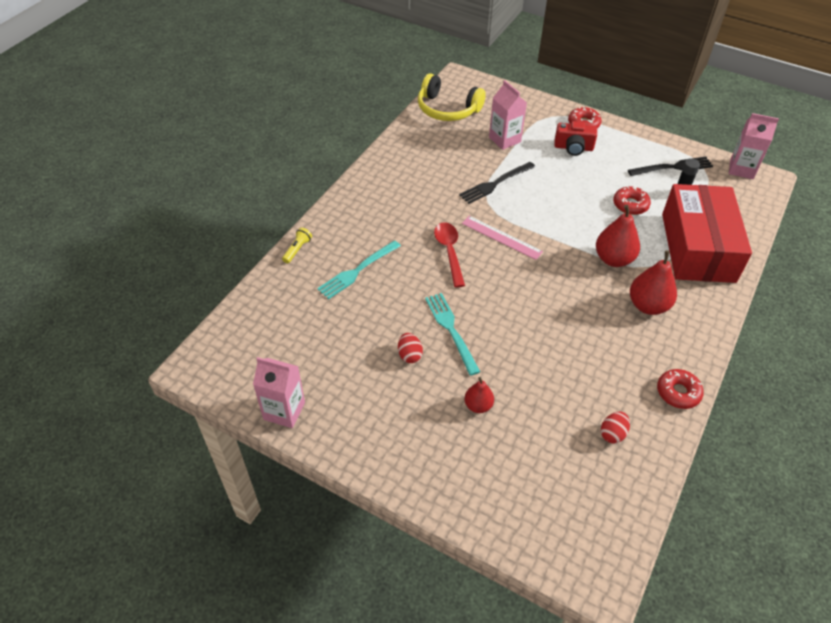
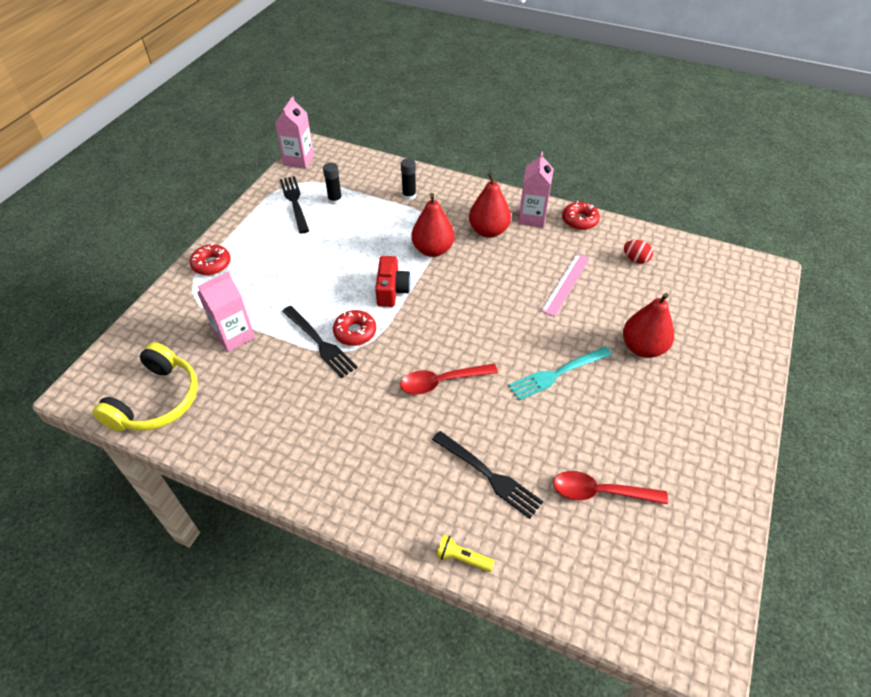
camera: 95 degrees left, 0 degrees up
(284, 411) = (719, 523): pink carton -> pink carton (532, 217)
(329, 336) = (600, 492): none -> red spoon
(357, 271) = (489, 475): turquoise fork -> black fork
(409, 355) = (601, 408): red egg -> none
(478, 405) = (642, 348): red pear -> red pear, size x1.70
(501, 237) = (412, 335): pink ruler -> pink ruler (566, 284)
(573, 148) = (256, 274): red camera -> red camera (392, 290)
(630, 205) = (353, 234): red donut -> red donut (355, 332)
(698, 247) = (409, 196): red box -> black glue stick

